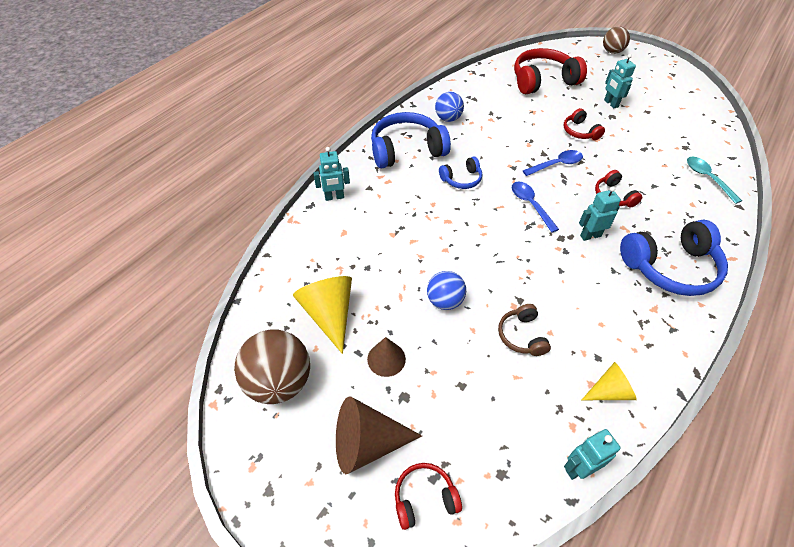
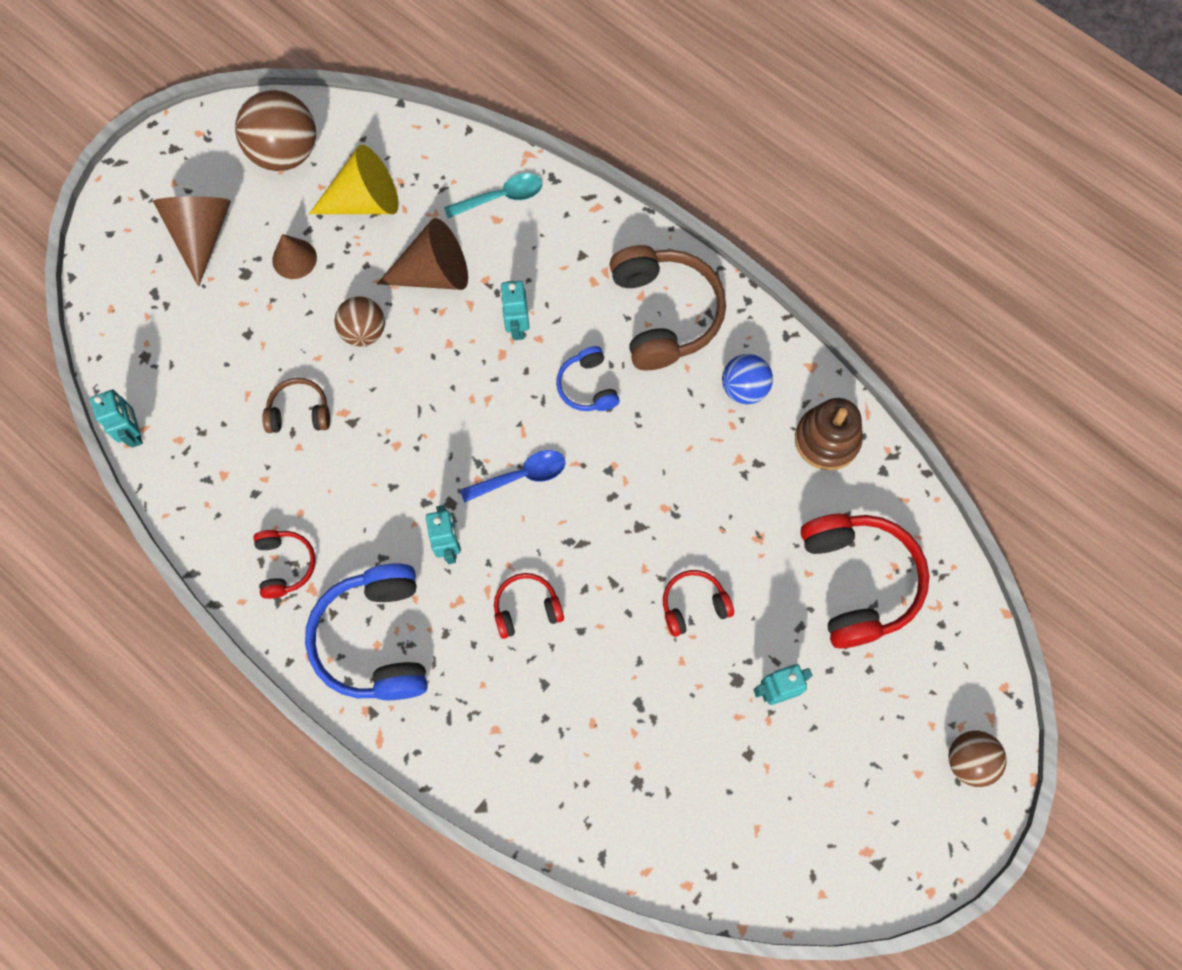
camera: 95 degrees right, 20 degrees up
(334, 197) = (566, 208): turquoise robot -> turquoise robot (517, 327)
(390, 263) = (434, 273): none -> brown cone
(406, 150) = (664, 314): blue headphones -> brown headphones
(424, 498) = (137, 282): red headphones -> red headphones (285, 565)
(445, 301) = (364, 331): blue ball -> brown ball
(470, 91) = (827, 439): none -> brown stacking toy
(556, 164) = (609, 540): blue spoon -> none
(609, 391) = (210, 492): yellow cone -> none
(707, 178) = (552, 784): turquoise spoon -> turquoise spoon (501, 197)

